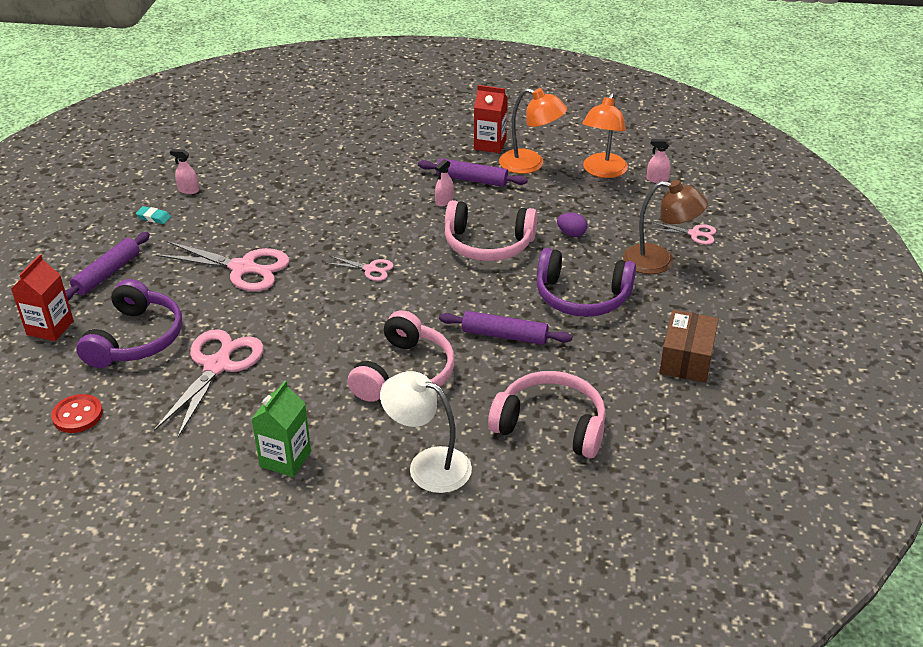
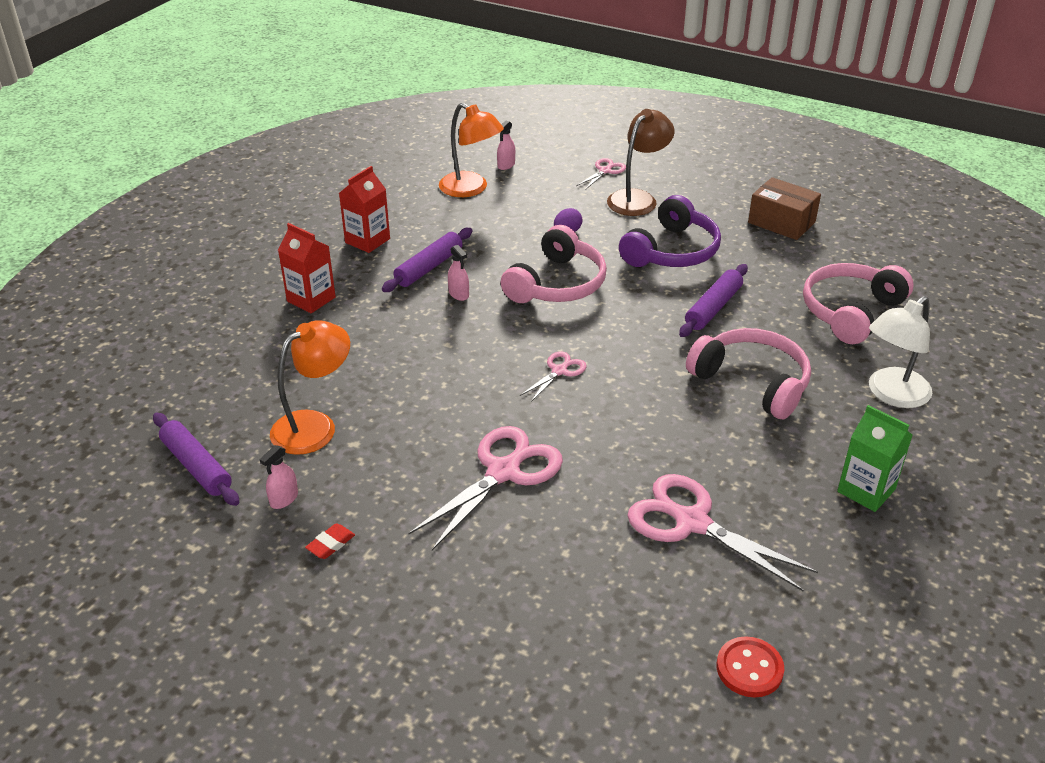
camera: 70 degrees left, 0 degrees up
(50, 328) = (547, 687): red carton -> red carton (311, 299)
(107, 274) = (445, 609): purple rolling pin -> purple rolling pin (197, 466)
(136, 339) = (609, 592): purple headphones -> none
(153, 217) = (330, 544): turquoise eraser -> red eraser
(530, 164) = (427, 225): orange lamp -> orange lamp (314, 425)

